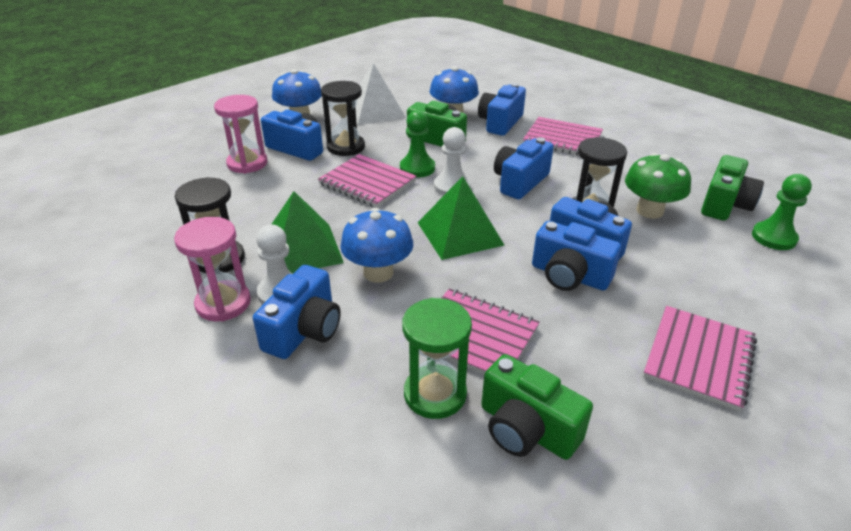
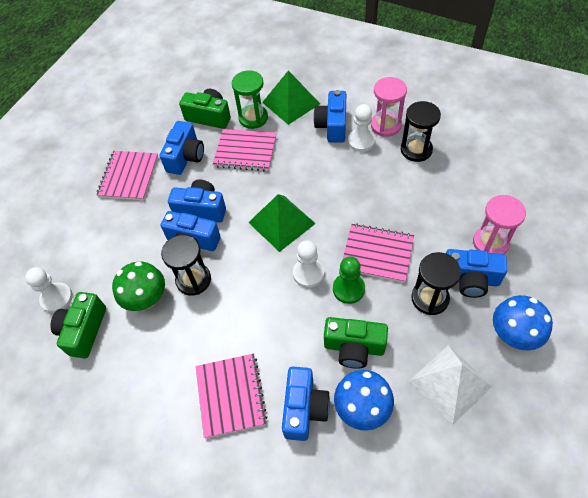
camera: 165 degrees right, 20 degrees up
(302, 249) = (374, 173): green pyramid -> green pyramid (291, 103)
(378, 272) = (317, 172): blue mushroom -> none
(520, 182) = (255, 301): blue camera -> blue camera (185, 157)
(562, 139) = (231, 395): pink notebook -> pink notebook turned 75 degrees clockwise
(773, 237) = (57, 298): green pawn -> white pawn

